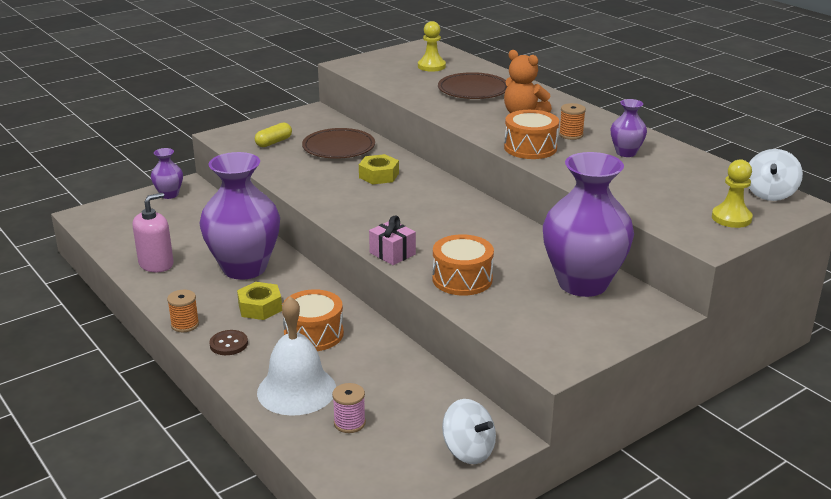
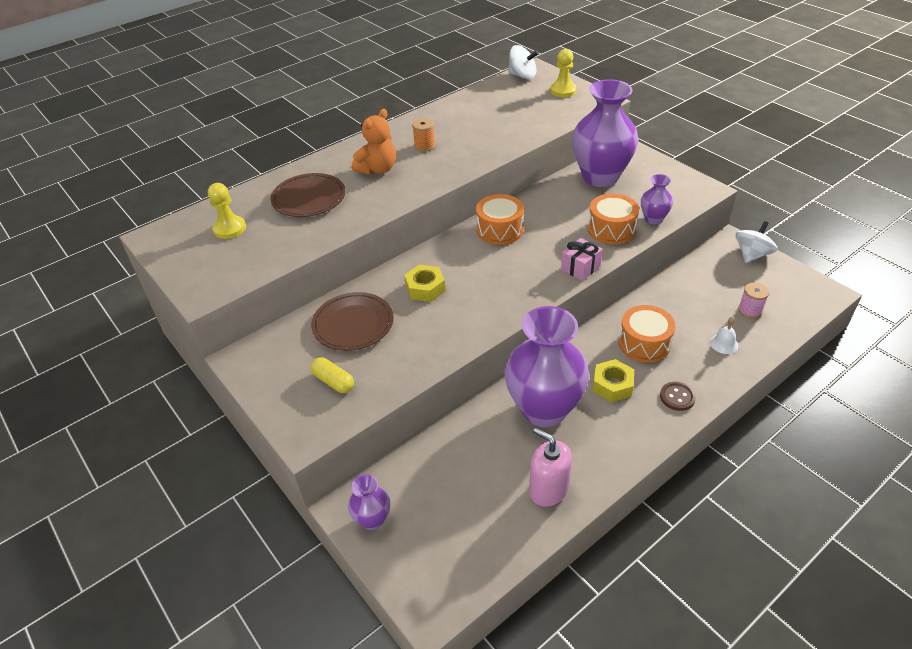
camera: 90 degrees left, 15 degrees up
(185, 325) = (657, 436): orange spool -> none
(296, 390) = (724, 344): white bell -> white bell, size x0.43
(530, 148) = (453, 165): orange drum -> orange drum (499, 230)
(626, 153) = (460, 123): purple vase -> purple vase (653, 219)

